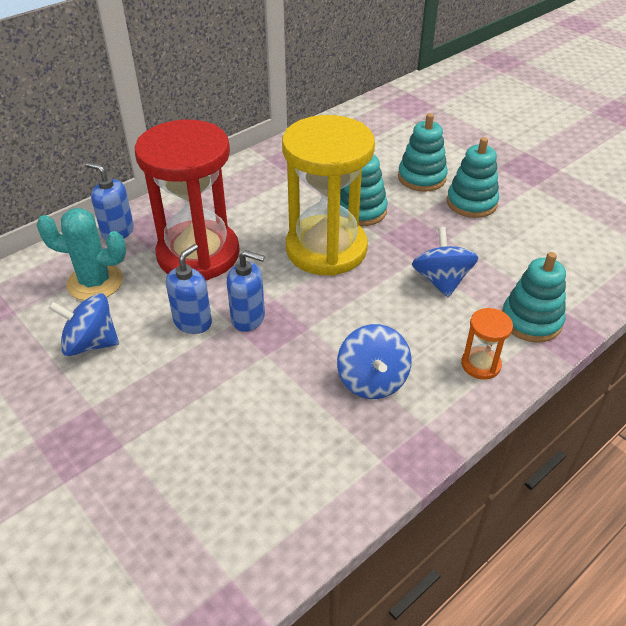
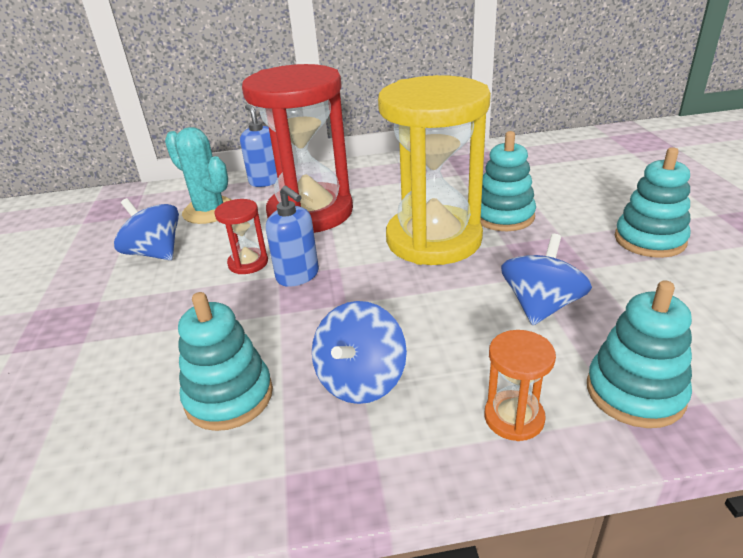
camera: 35 degrees right, 10 degrees down
(193, 322) = (248, 263): blue soap dispenser -> red hourglass
(421, 178) = (603, 203): turquoise stacking toy -> turquoise stacking toy (229, 396)

